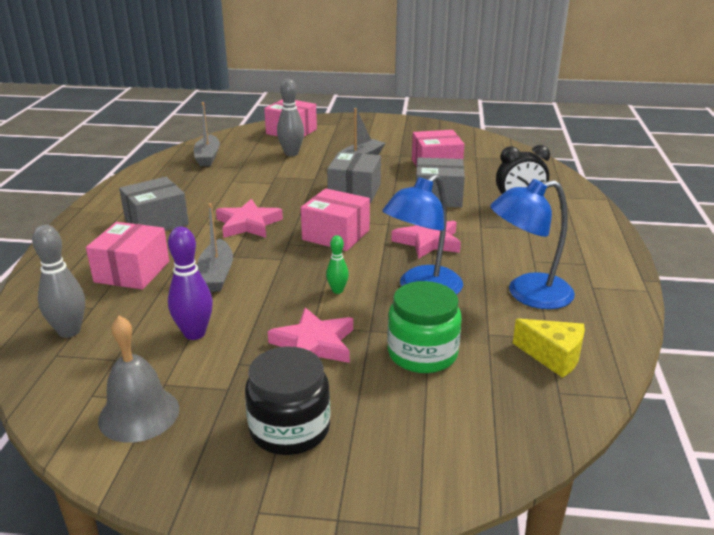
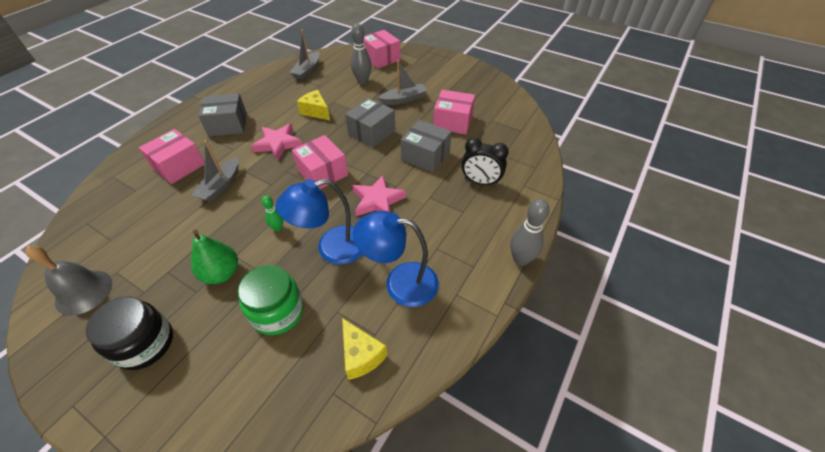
camera: 25 degrees right, 20 degrees up
(69, 331) = (107, 206): grey bowling pin -> grey bowling pin (521, 259)
(194, 333) = (166, 235): purple bowling pin -> none
(263, 188) = (316, 112): none -> yellow cheese
(314, 344) = (221, 273): pink star -> green pear

